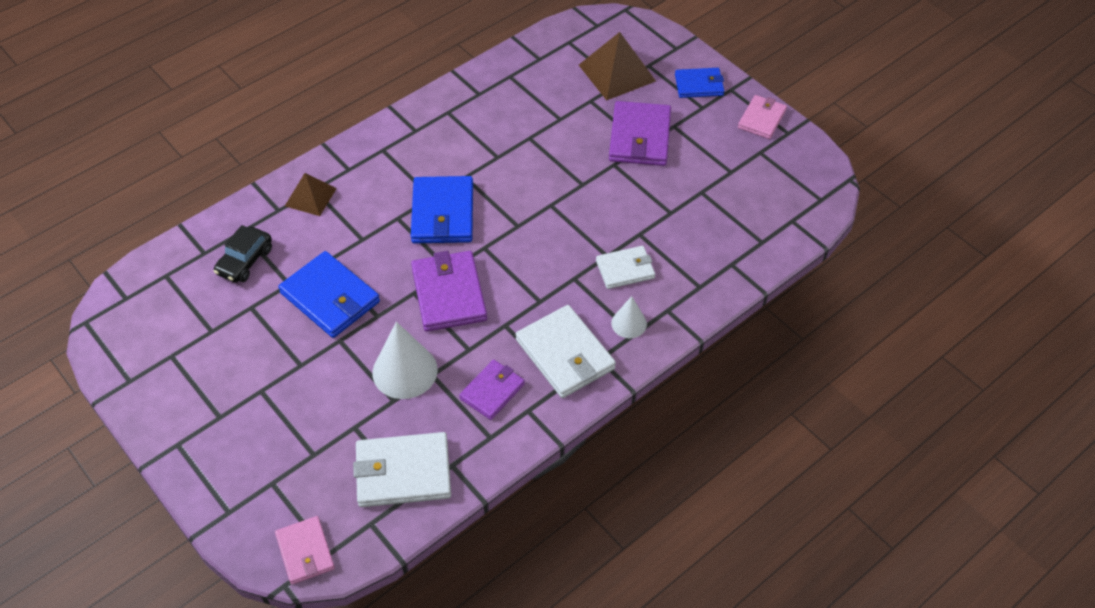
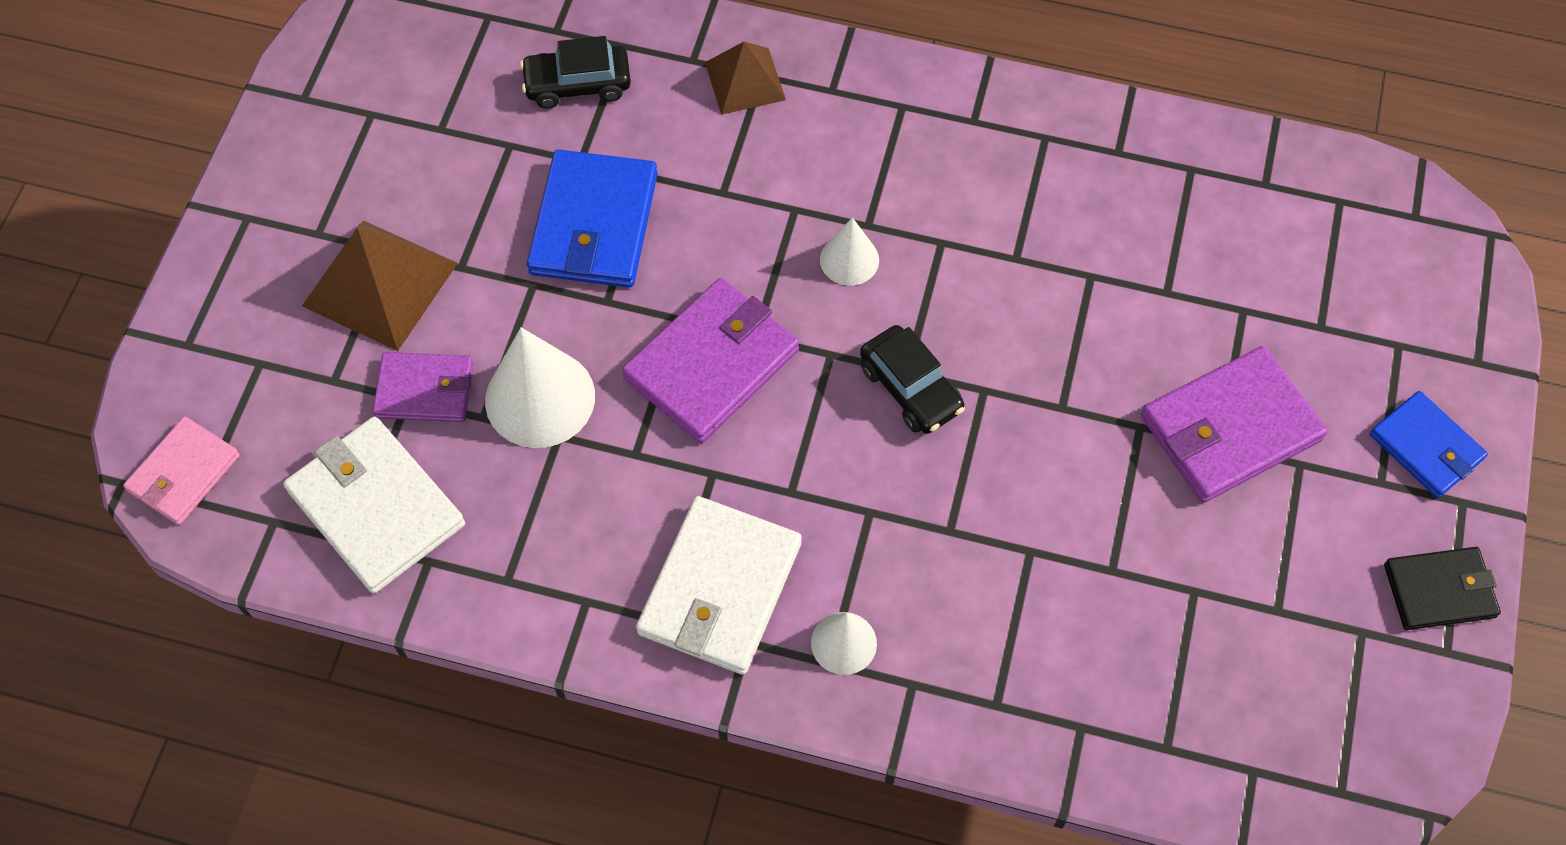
camera: 55 degrees right, 10 degrees up
(443, 213) = (849, 259): blue wallet -> white cone
(492, 391) = (585, 532): purple wallet -> purple wallet (425, 390)
(527, 229) = (910, 388): none -> black car
(617, 73) = (1338, 310): brown pyramid -> brown pyramid (379, 284)
(625, 269) = (943, 573): white wallet -> none
(761, 119) = (1439, 590): pink wallet -> black wallet

